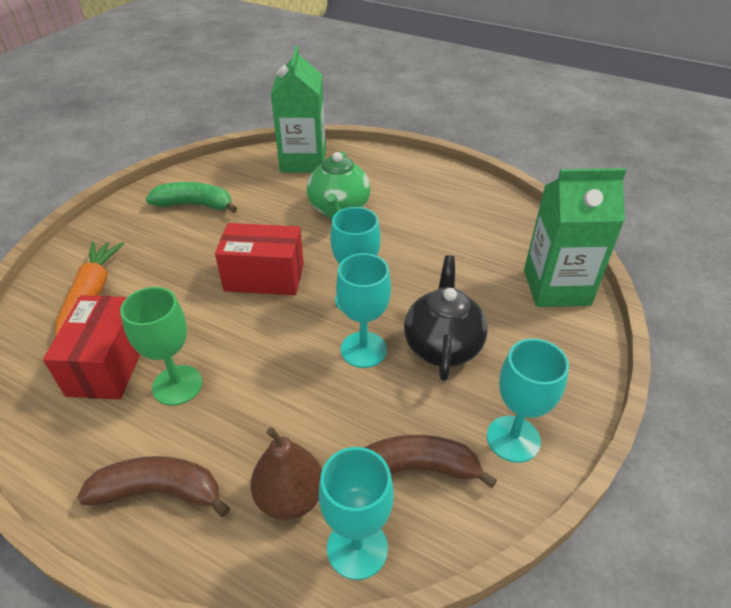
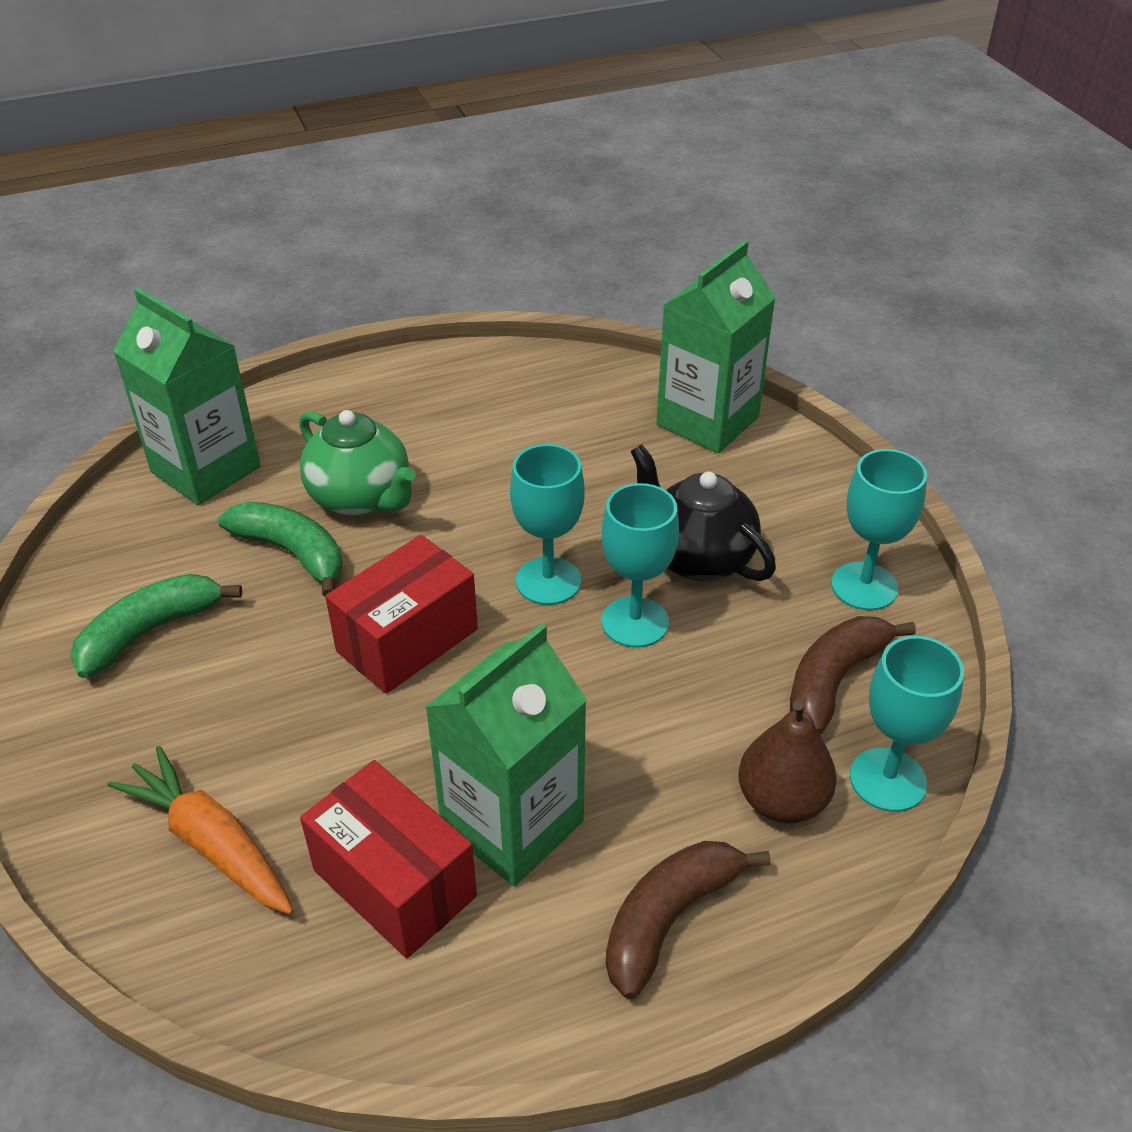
camera: 50 degrees left, 0 degrees up
(177, 385) = (512, 824): green goblet -> green carton
(281, 212) = (292, 553): none -> green banana

